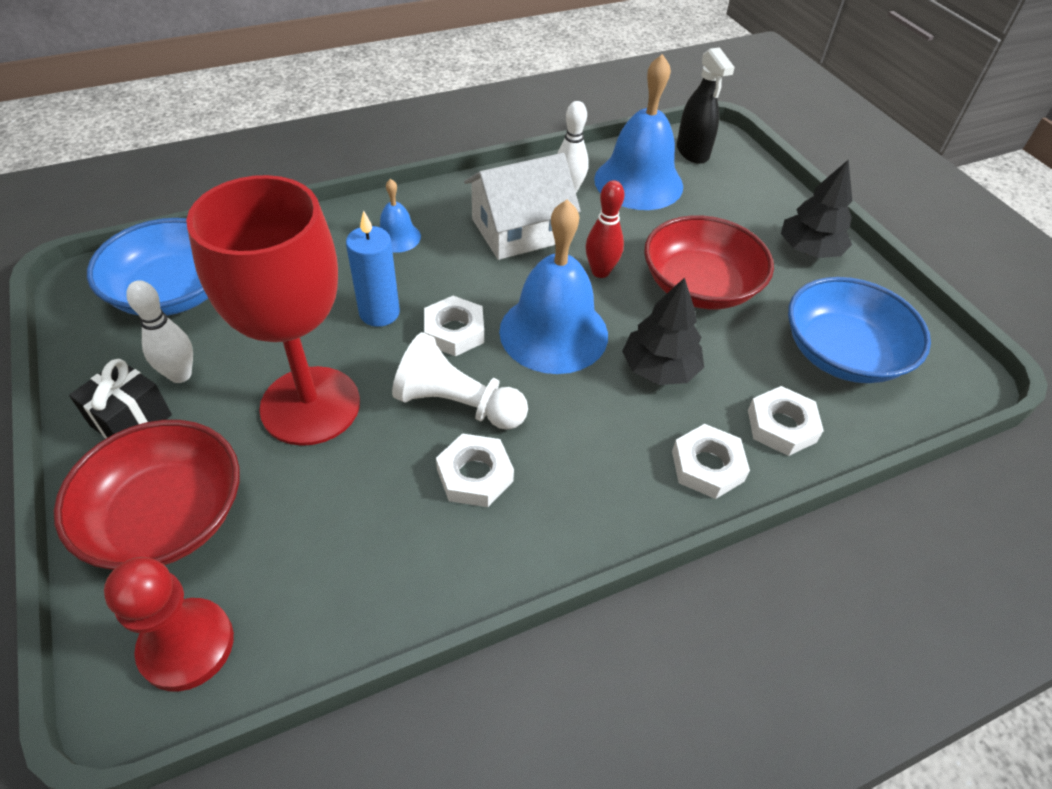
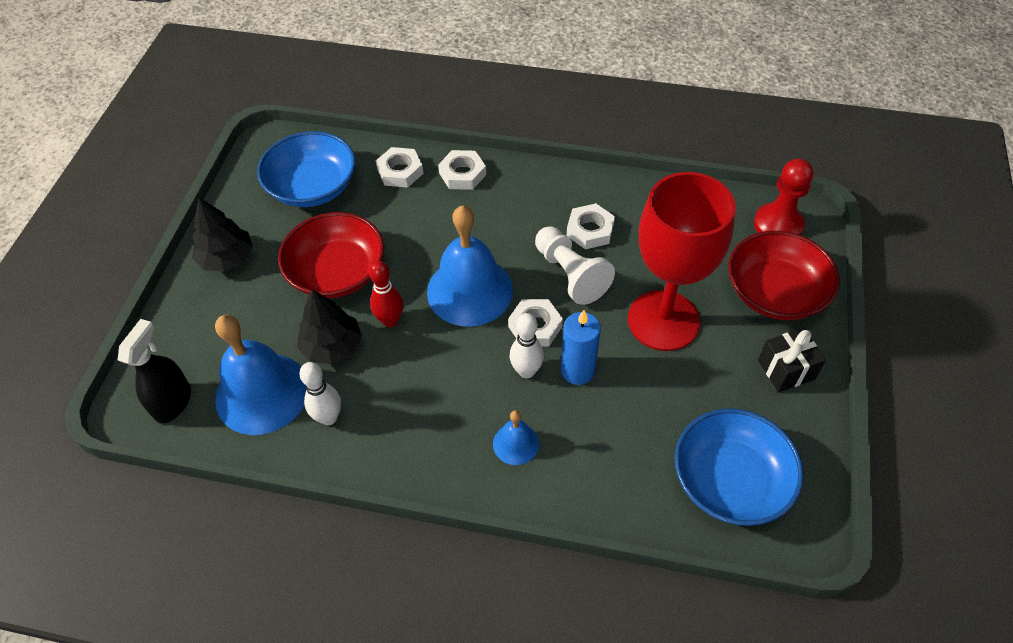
camera: 140 degrees left, 5 degrees up
(180, 375) = (744, 390): white bowling pin -> white bowling pin (526, 371)
(520, 230) = (411, 394): white house -> none
(659, 369) = (429, 233): black tree -> black tree (332, 346)

